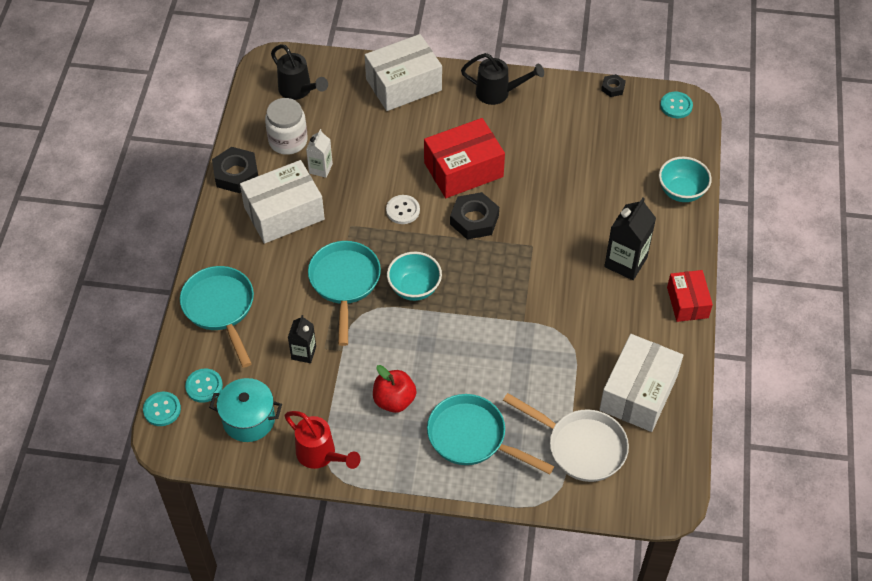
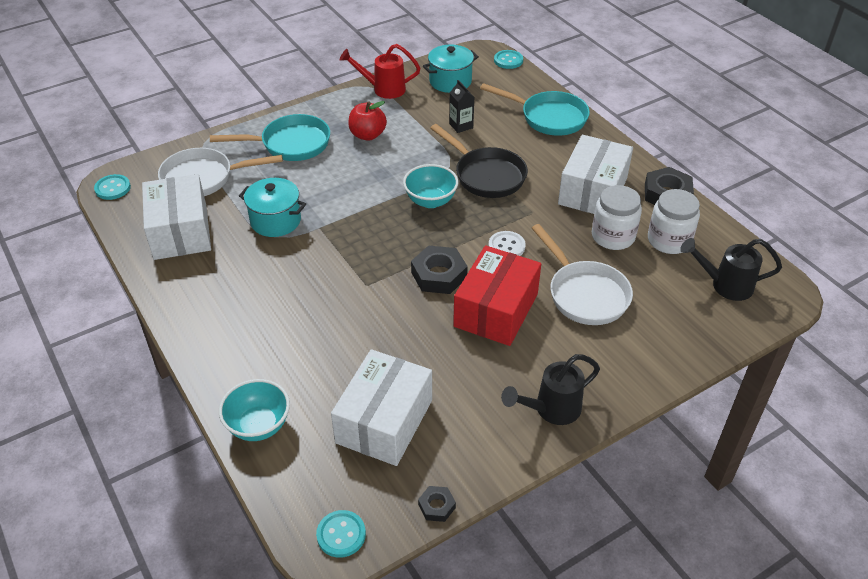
camera: 140 degrees right, 10 degrees down
(204, 386) = (500, 81): turquoise button -> turquoise button (113, 188)
(320, 168) = (613, 236): white carton -> white jar
(344, 283) = (486, 175): turquoise pan -> black pan
(393, 143) = (584, 294): none -> white pan
(403, 84) = (649, 354): white box -> white box (384, 421)
(553, 352) = (275, 221): none -> turquoise pot
(625, 262) = (267, 321): black carton -> none
(687, 302) = (180, 321): red box -> none

